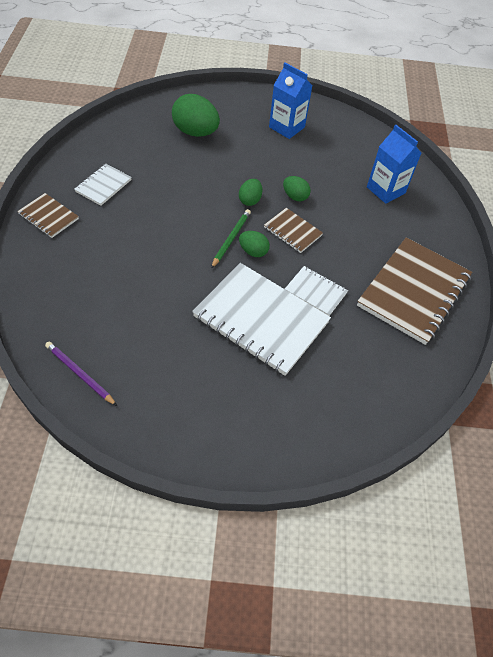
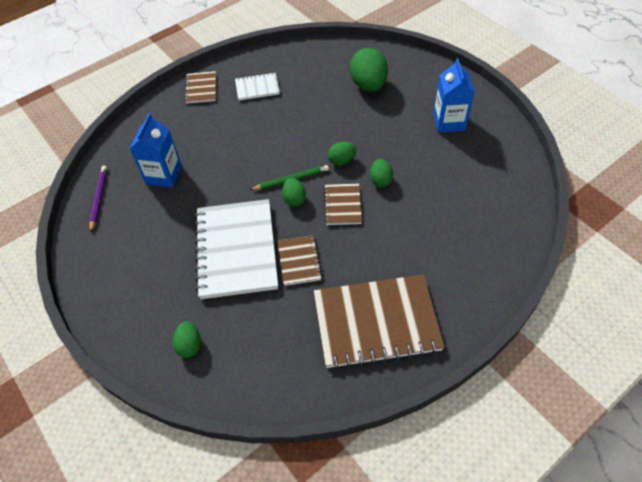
camera: 55 degrees right, 0 degrees up
(315, 292) = (299, 261): white notebook -> brown notebook
(321, 414) = (189, 345): none -> green egg
(385, 190) = (468, 226): blue carton -> blue carton (164, 175)

